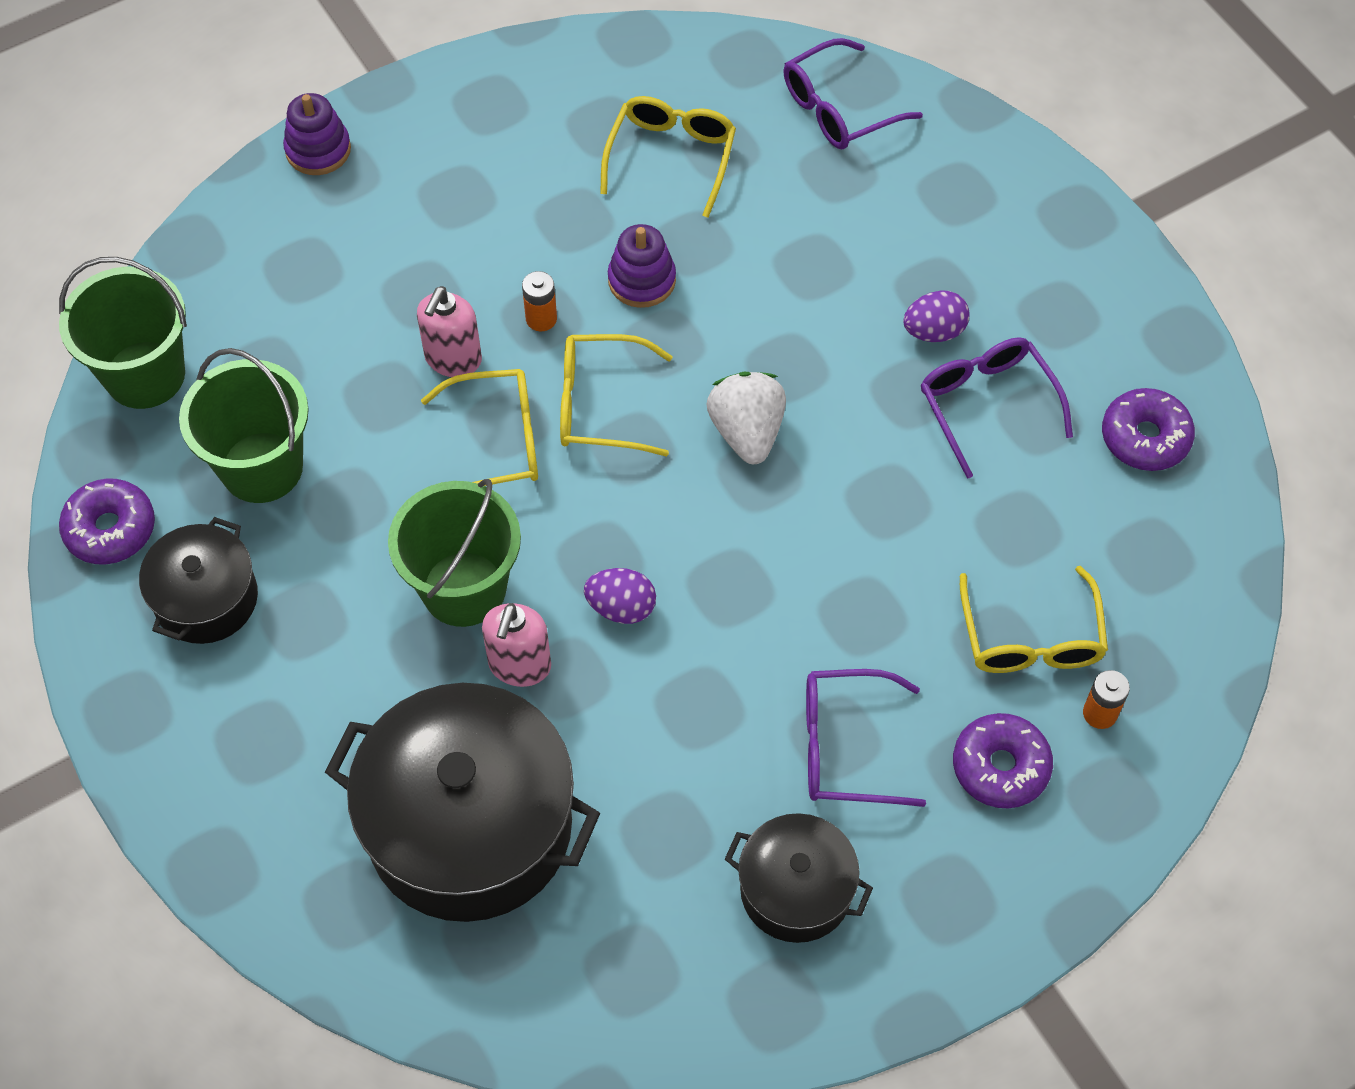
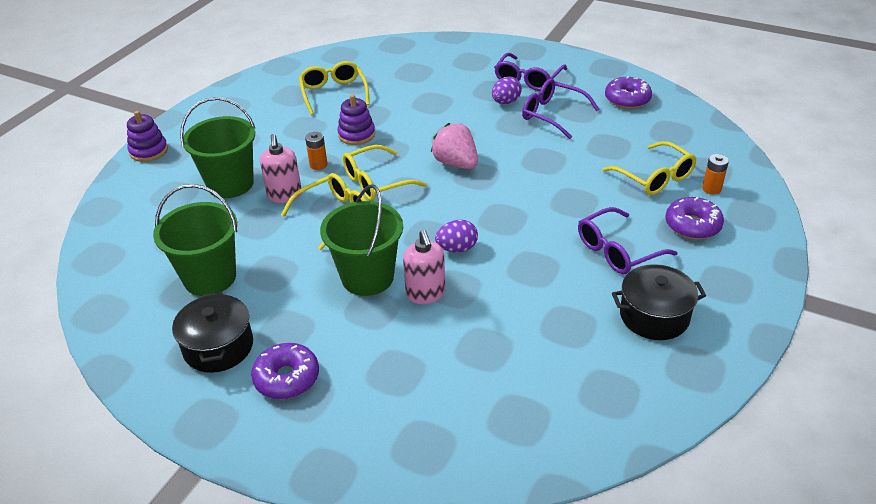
camera: 30 degrees left, 20 degrees down
(110, 529) = (133, 342): purple donut -> purple donut (287, 378)
(145, 375) = (108, 269): green bucket -> green bucket (230, 184)
(470, 826) = (461, 374): black pot -> none
(747, 431) = (456, 163): white strawberry -> pink strawberry
(838, 109) = (395, 55): purple glasses -> purple glasses (528, 79)

